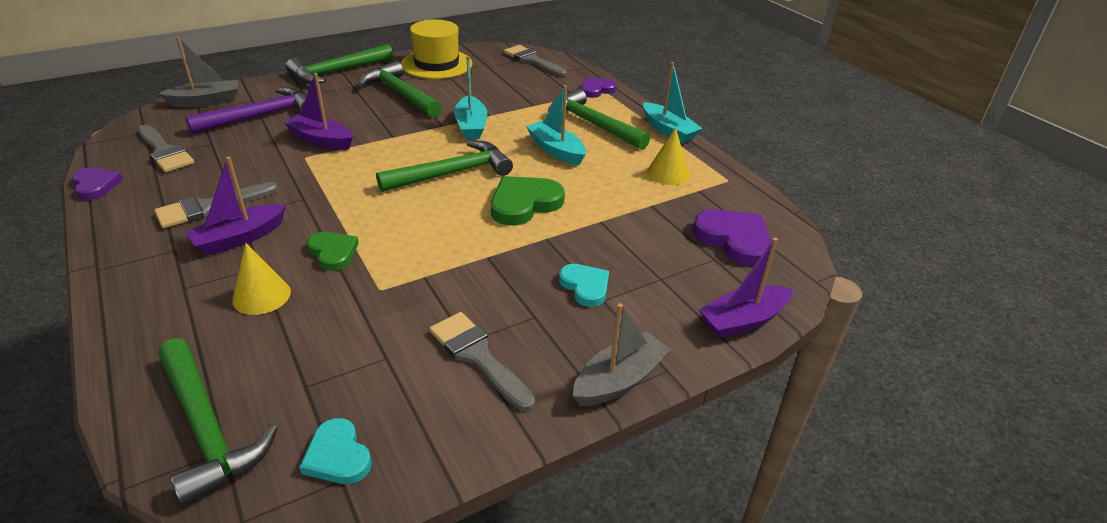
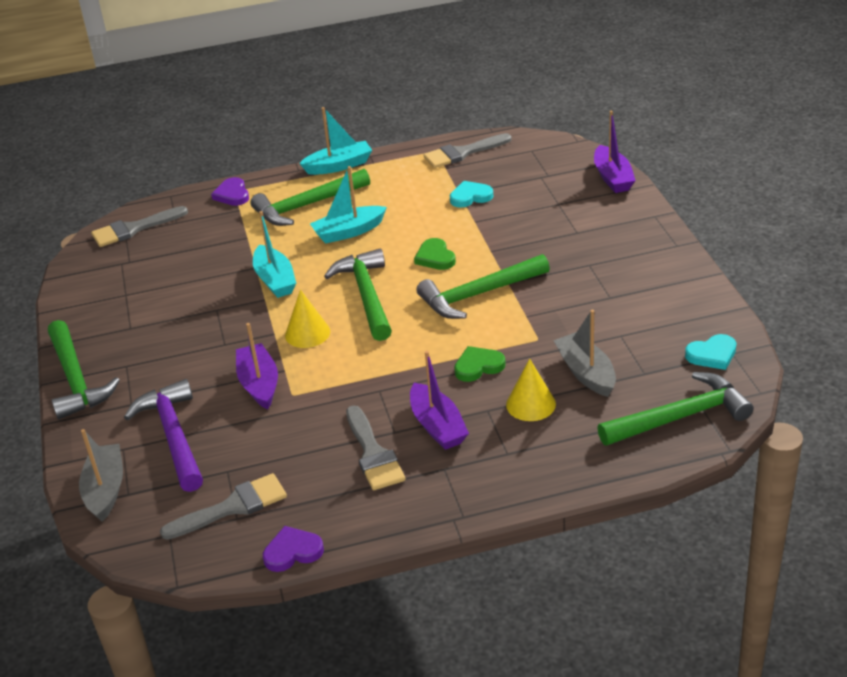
camera: 70 degrees left, 0 degrees up
(321, 140) = (259, 384): purple boat -> purple boat turned 120 degrees clockwise
(400, 94) = (170, 328): green hammer -> green hammer (479, 294)
(436, 64) = (101, 299): yellow hat -> none
(471, 126) = (275, 280): turquoise boat -> turquoise boat turned 60 degrees clockwise
(478, 356) = (627, 292): grey brush -> grey brush (462, 153)
(524, 204) = (435, 257): green heart -> green heart, size x0.63
(585, 286) = (559, 238): turquoise heart -> turquoise heart (470, 197)
(619, 380) = (661, 235): grey boat -> grey boat (586, 373)
(668, 173) = (413, 177): yellow cone -> yellow cone (307, 333)
(734, 240) = (520, 164): purple heart -> none

